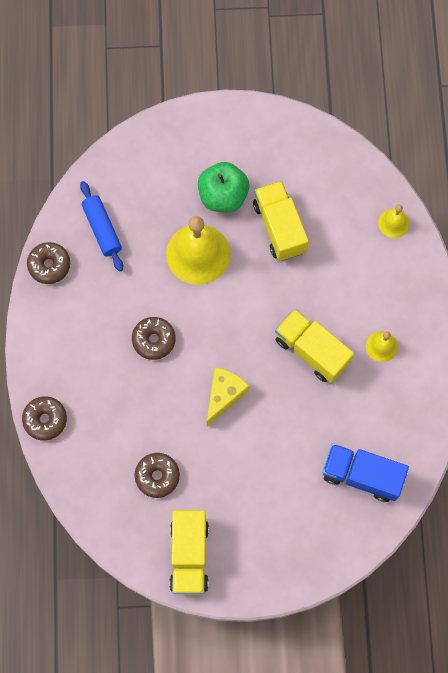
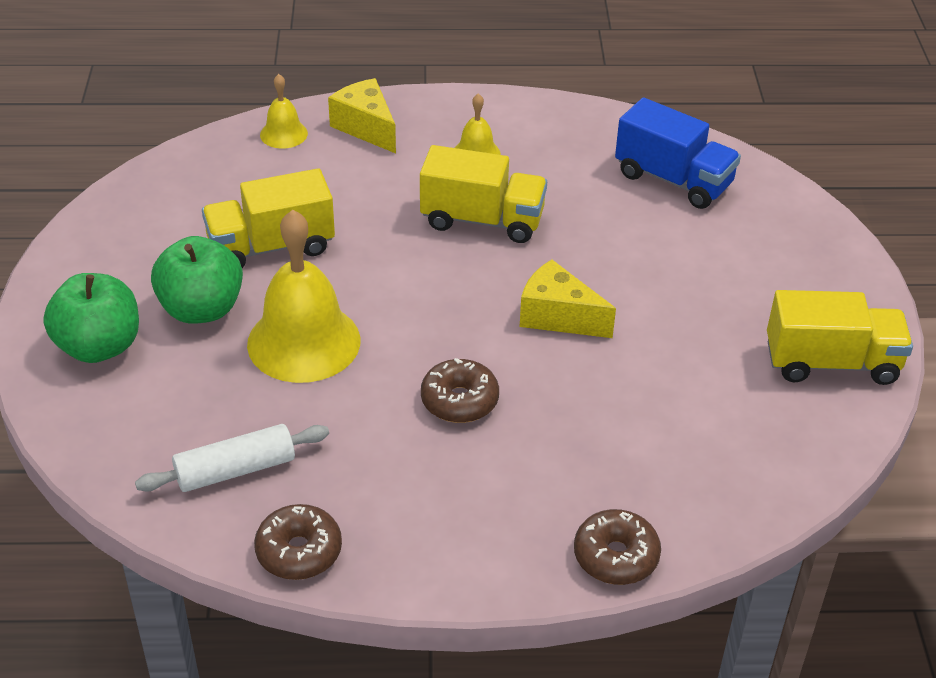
camera: 90 degrees left, 30 degrees down
(102, 229) = (235, 470): blue rolling pin -> white rolling pin
(157, 476) = (704, 399): brown donut -> none
(191, 148) = (99, 346): none -> green apple
(312, 351) = (482, 220): yellow truck -> yellow truck turned 120 degrees counterclockwise
(362, 475) = (673, 180): blue truck -> blue truck turned 75 degrees counterclockwise
(405, 274) = (366, 127): none -> yellow cheese

